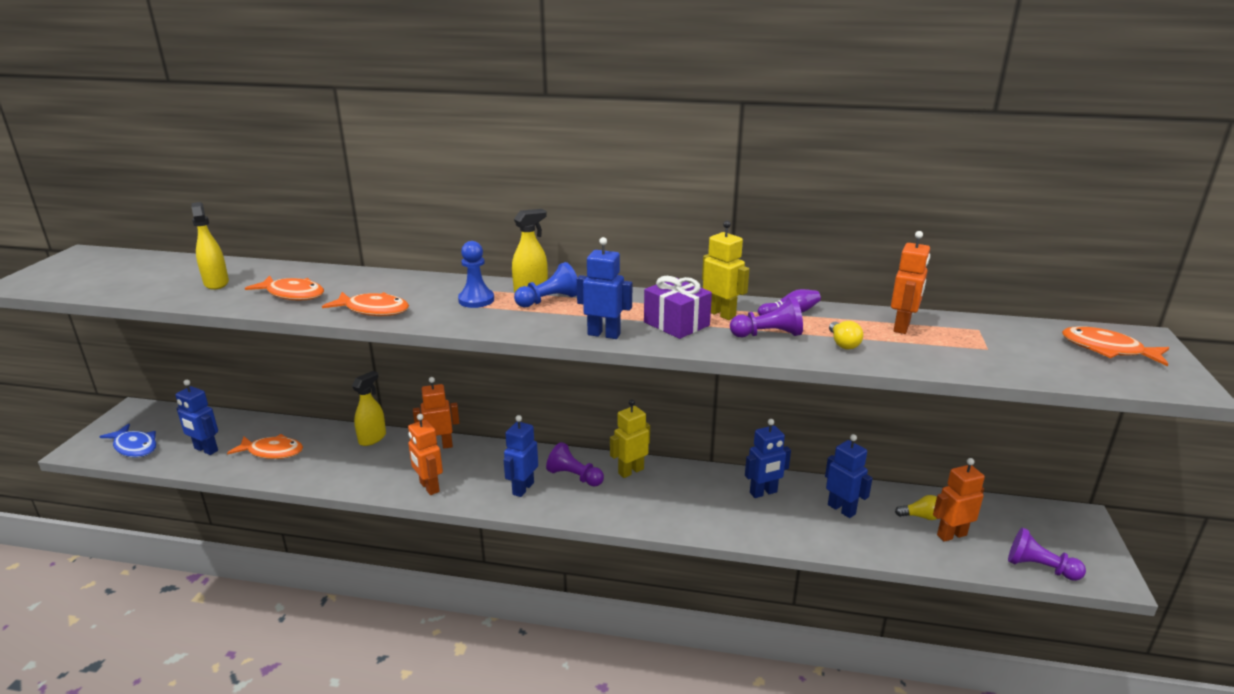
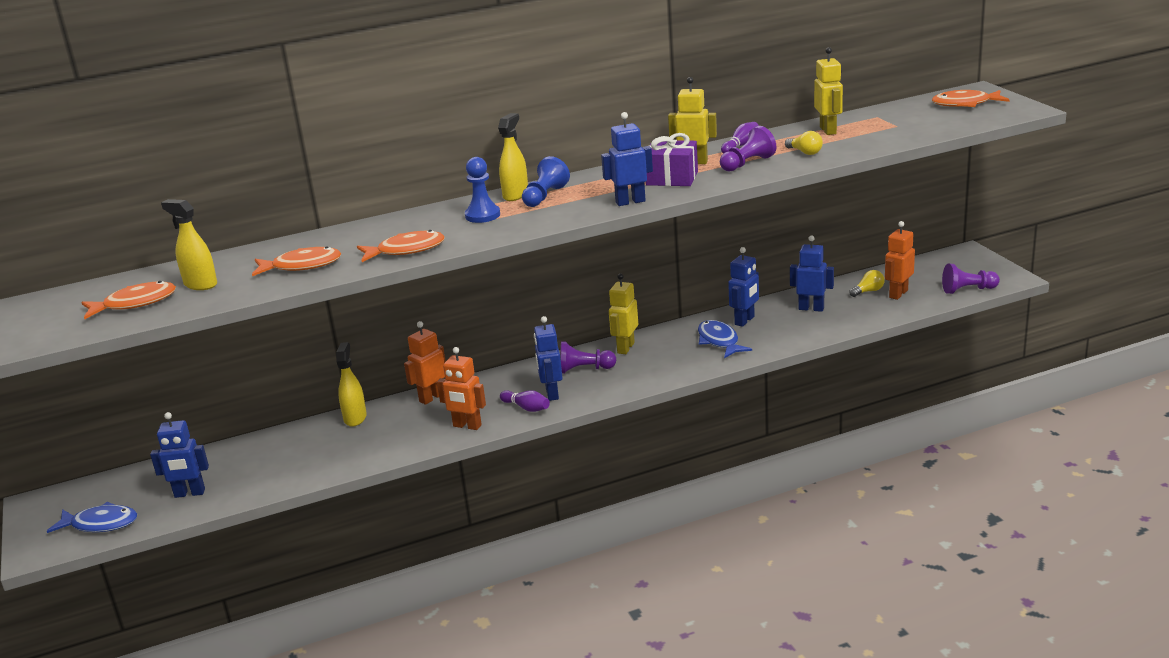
camera: 30 degrees left, 0 degrees up
(272, 452) = (267, 466): orange fish -> orange fish (135, 303)
(489, 493) = (526, 408): none -> purple bowling pin
(716, 504) = (719, 341): none -> blue fish
(902, 327) = (828, 130): orange robot -> yellow robot

